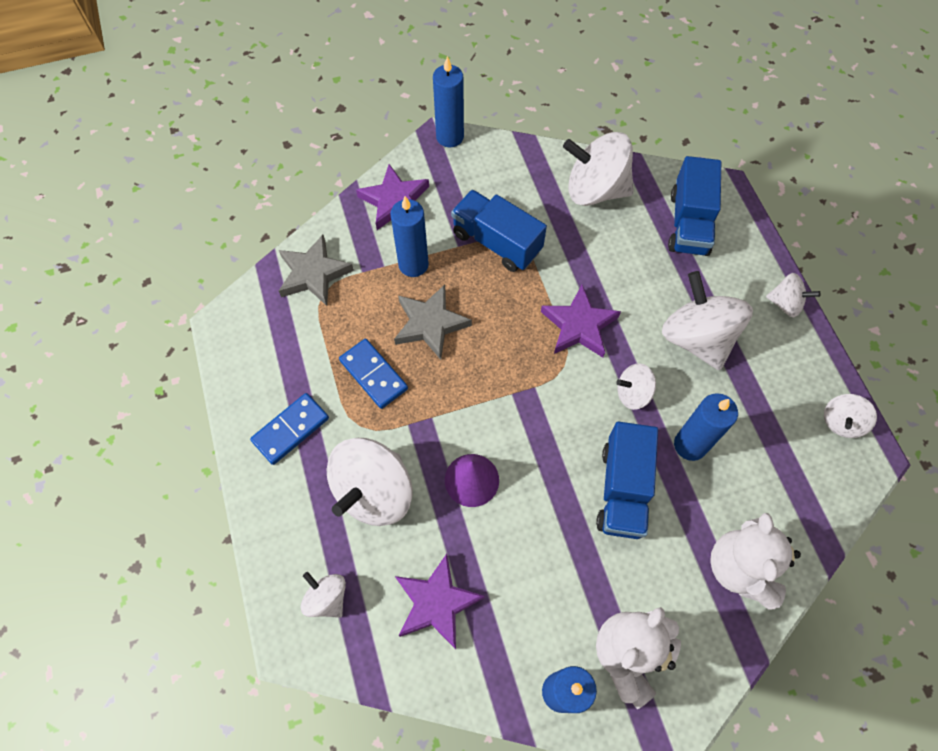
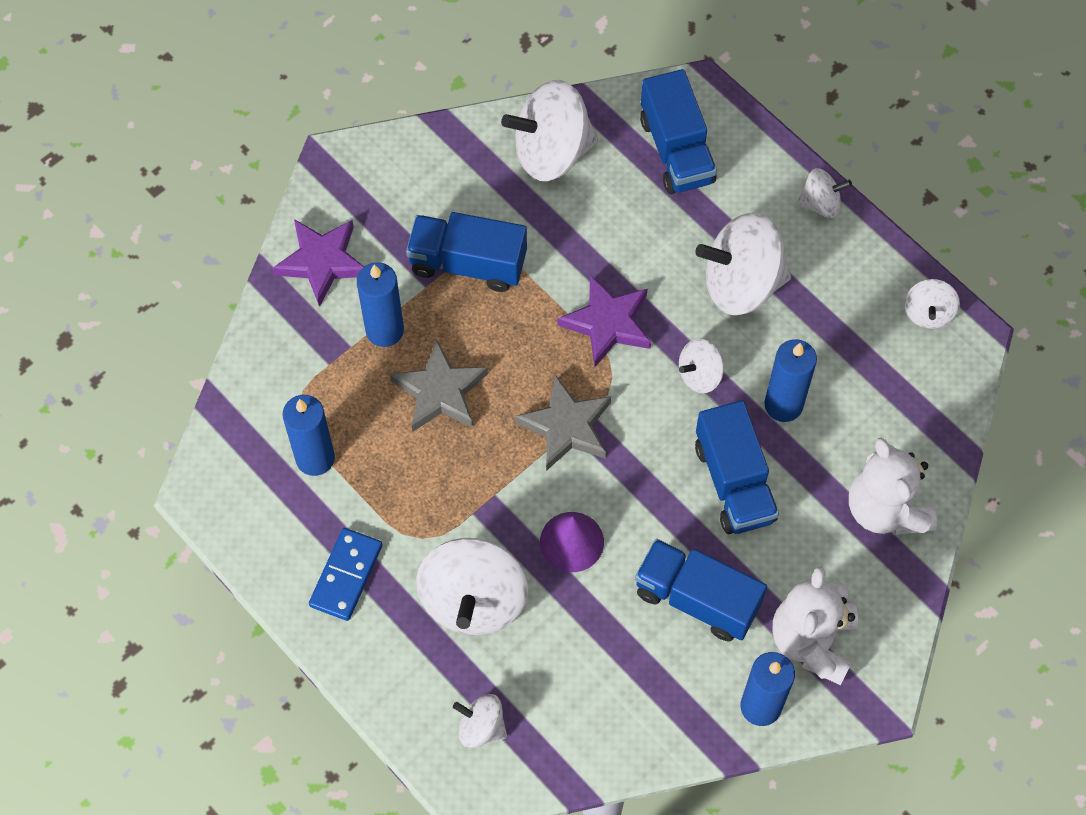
camera: 25 degrees left, 0 degrees up
(313, 274) = (273, 390): grey star -> grey star (566, 427)
(374, 374) = (406, 476): blue domino -> none
(436, 603) = (597, 680): purple star -> none
(450, 137) = (346, 153): blue candle -> blue candle (315, 458)
(549, 572) = (697, 598): none -> blue truck
(696, 338) = (741, 283): white spinning top -> white spinning top turned 45 degrees counterclockwise

